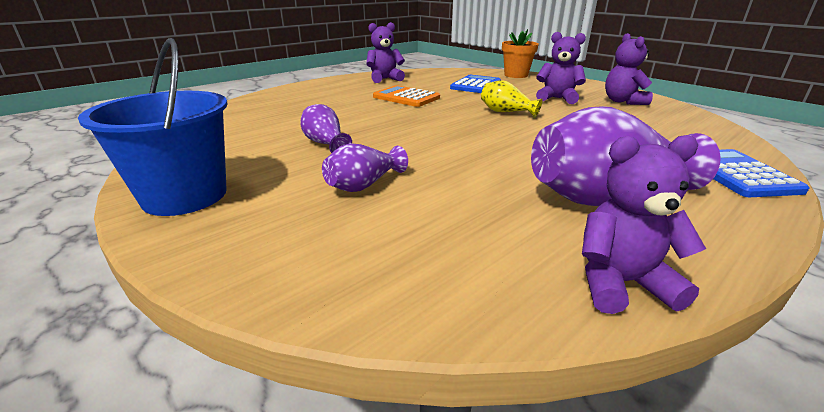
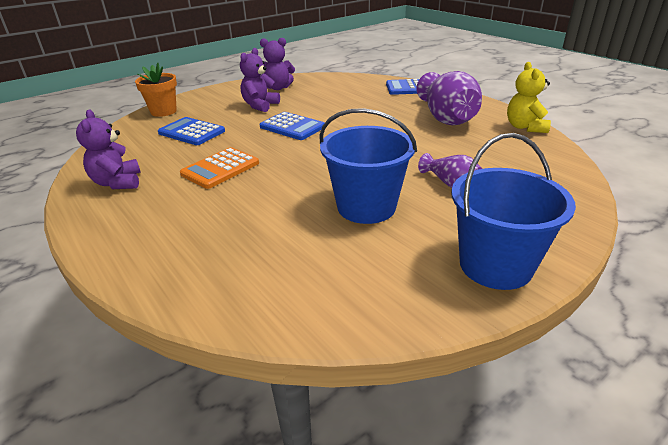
camera: 85 degrees left, 5 degrees up
(325, 144) = (366, 207): purple vase -> blue bucket
(506, 112) = (292, 127): yellow vase -> blue calculator
(621, 283) = (525, 127): purple teddy bear -> yellow teddy bear

